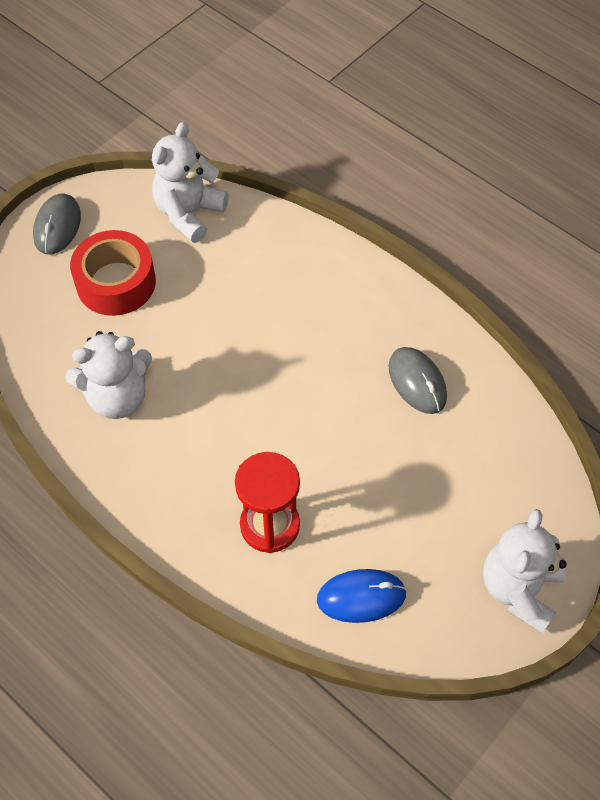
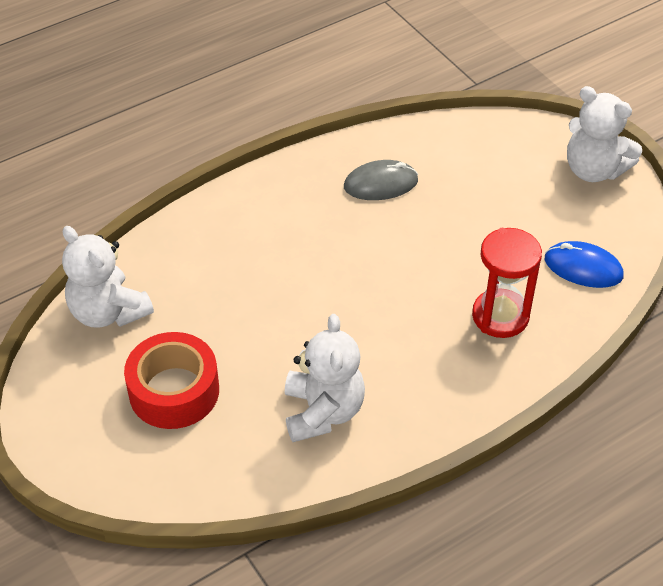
camera: 75 degrees left, 10 degrees down
(57, 226) = (69, 435): grey mouse -> none
(361, 597) = (583, 268): blue mouse -> blue mouse turned 75 degrees counterclockwise

